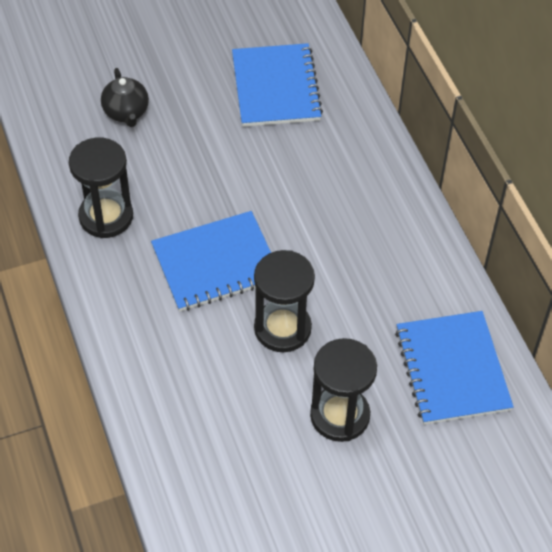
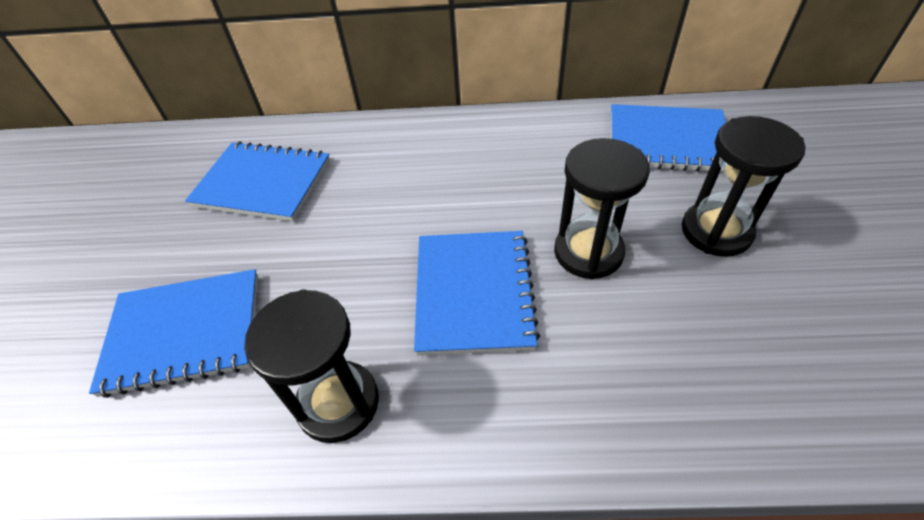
camera: 65 degrees left, 5 degrees down
(126, 113) = (184, 332): black teapot -> blue notebook

